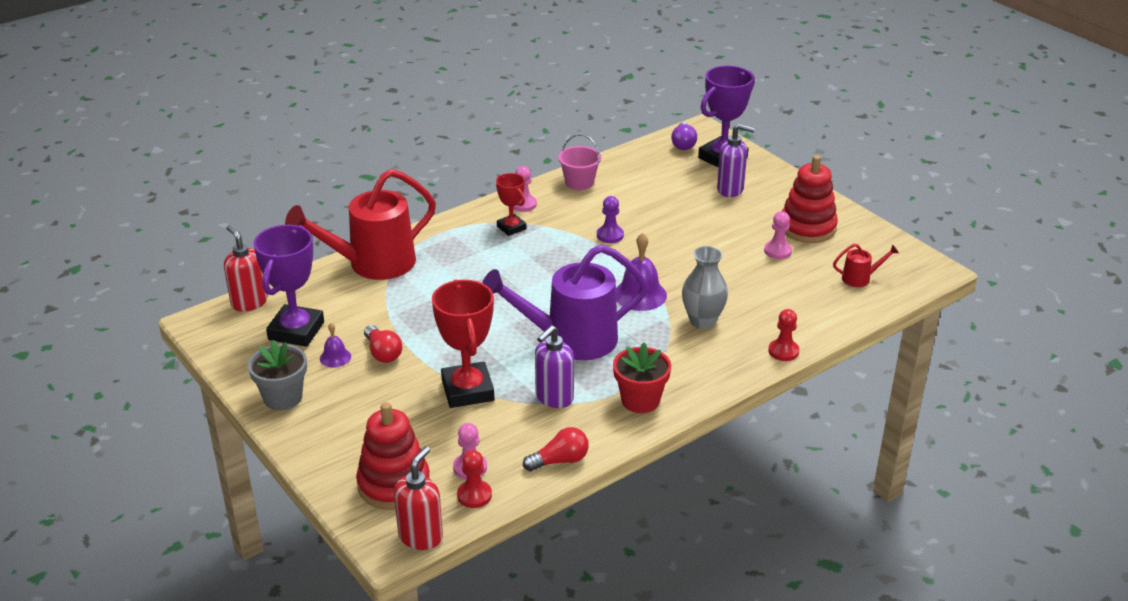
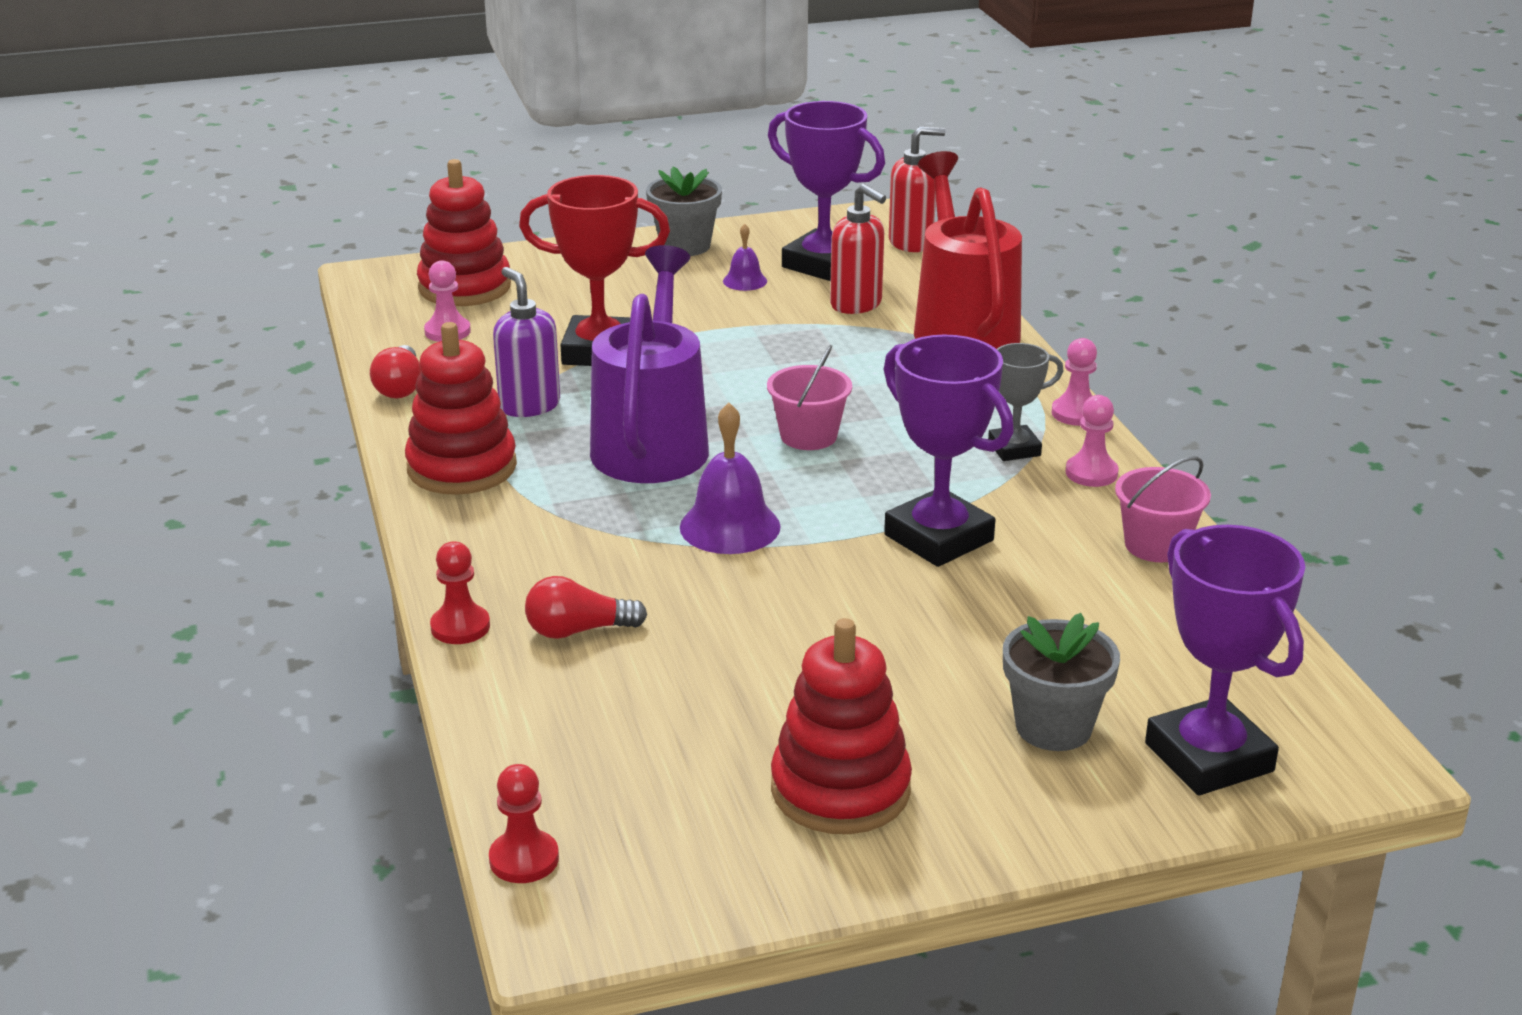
camera: 110 degrees right, 5 degrees down
(383, 353) = (730, 309): red light bulb -> red light bulb (578, 630)
(421, 536) = (364, 291): red soap dispenser -> red soap dispenser (856, 305)
(474, 495) = (396, 327): red pawn -> red pawn (524, 859)
(511, 228) = (1014, 449): red trophy -> grey trophy
(533, 290) = (808, 436): none -> pink bucket
(610, 235) = (938, 538): purple pawn -> purple trophy
(640, 400) = (462, 467): red flower pot -> red stacking toy
(683, 144) = (1295, 716): purple light bulb -> none
(702, 321) = (609, 568): grey vase -> none
(730, 190) = (1053, 727): purple soap dispenser -> grey flower pot
(777, 251) = (773, 718): pink pawn -> pink pawn (1076, 413)
(860, 278) = (605, 798): red watering can -> none

